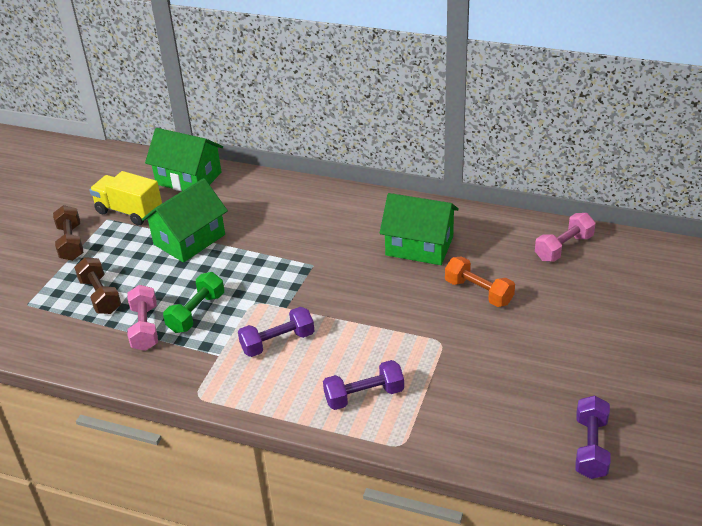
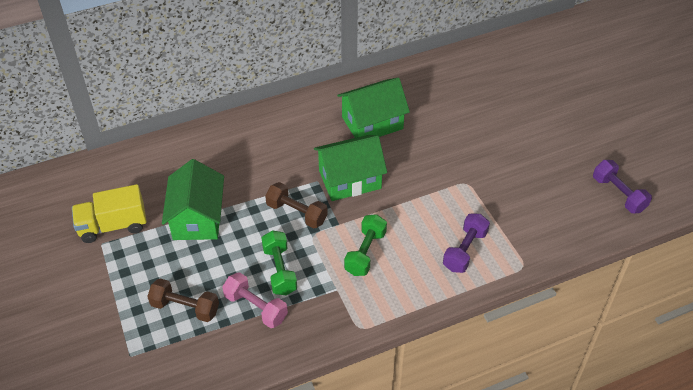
camera: 45 degrees left, 10 degrees up
(71, 243) = (97, 283): brown dumbbell -> brown dumbbell (297, 213)
(188, 178) = (127, 168): green house -> green house (350, 179)
(277, 342) = (365, 253): purple dumbbell -> green dumbbell
(478, 292) = (448, 134): orange dumbbell -> none
(563, 248) = (461, 72): pink dumbbell -> none

